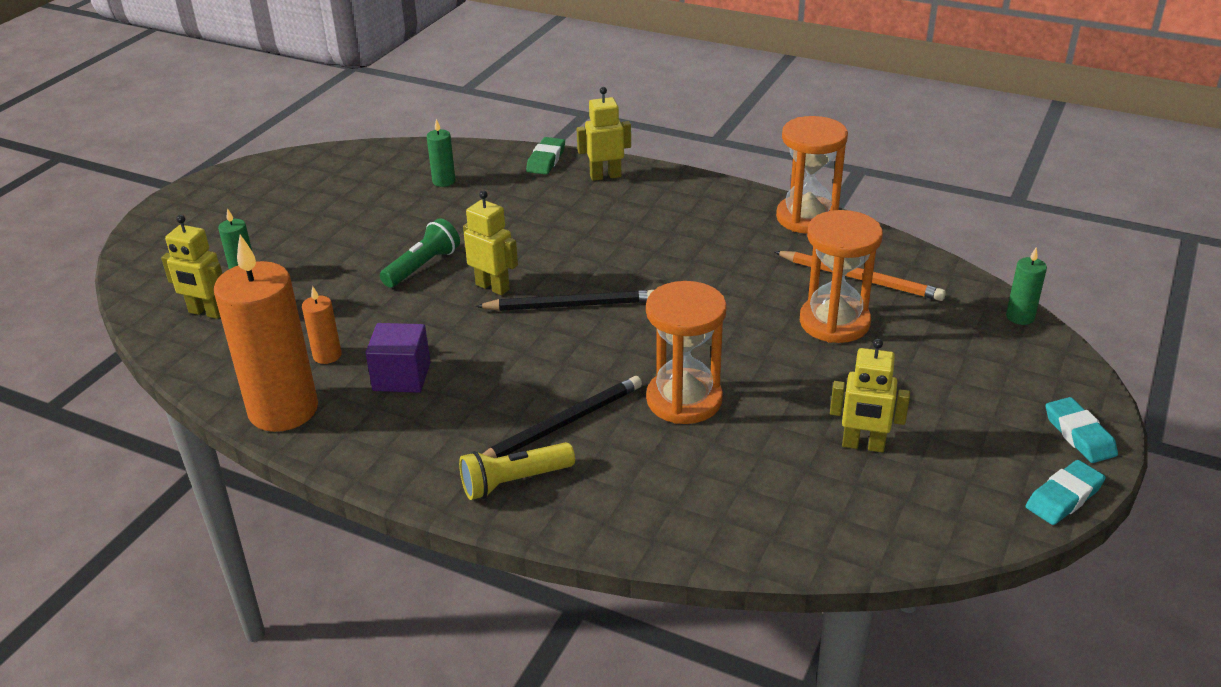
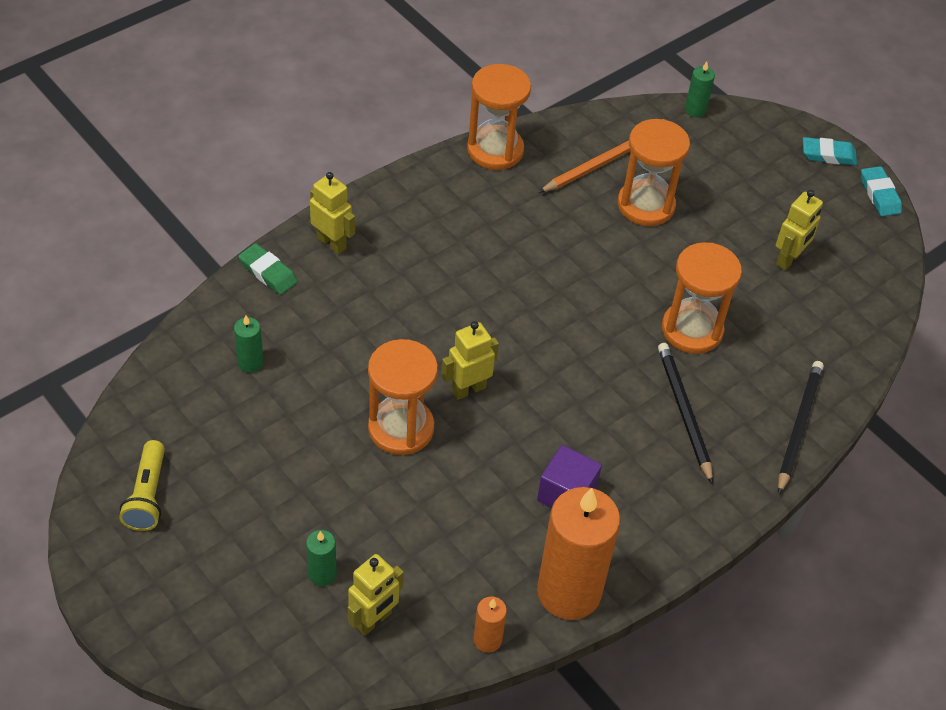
camera: 70 degrees left, 15 degrees up
(327, 355) = (504, 540): orange candle -> orange candle (487, 640)
(422, 266) = (401, 428): green flashlight -> orange hourglass
(514, 482) = (736, 464): yellow flashlight -> yellow flashlight (148, 495)
(571, 305) = (529, 347): black pencil -> black pencil (798, 426)
(605, 176) = (332, 243): yellow robot -> yellow robot turned 120 degrees clockwise

